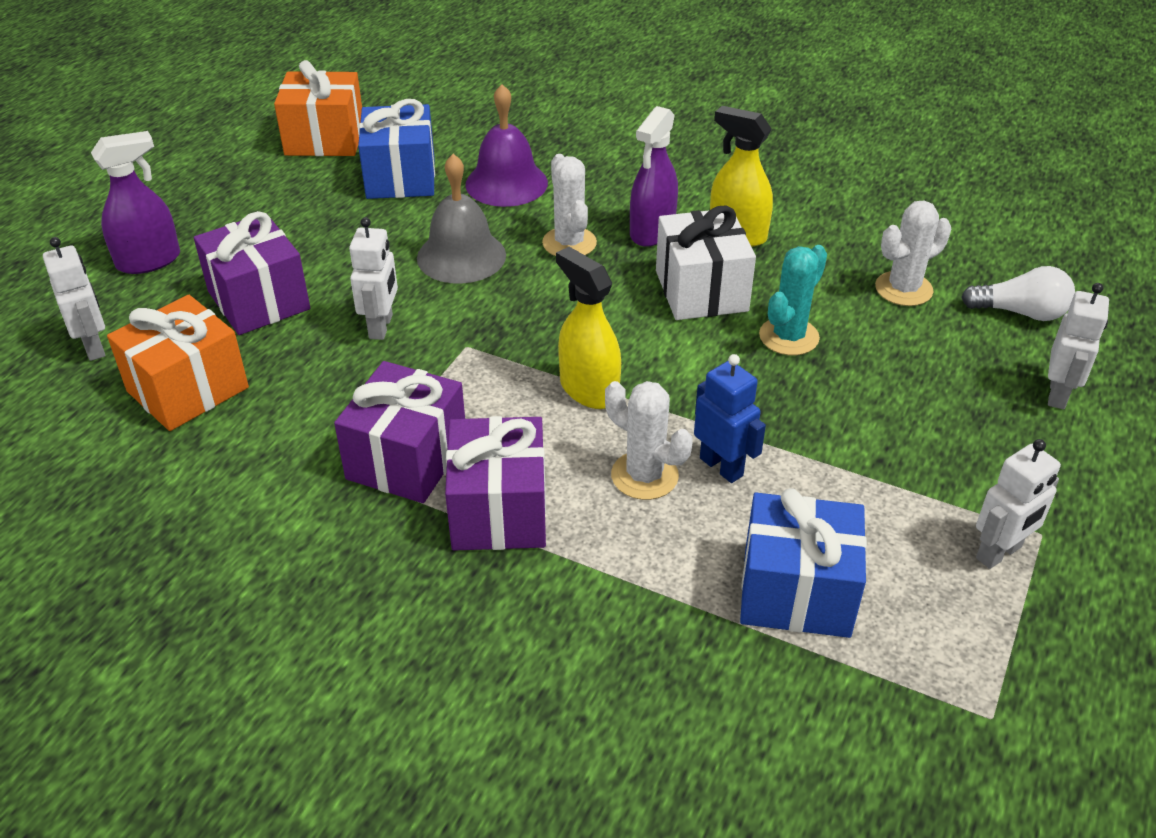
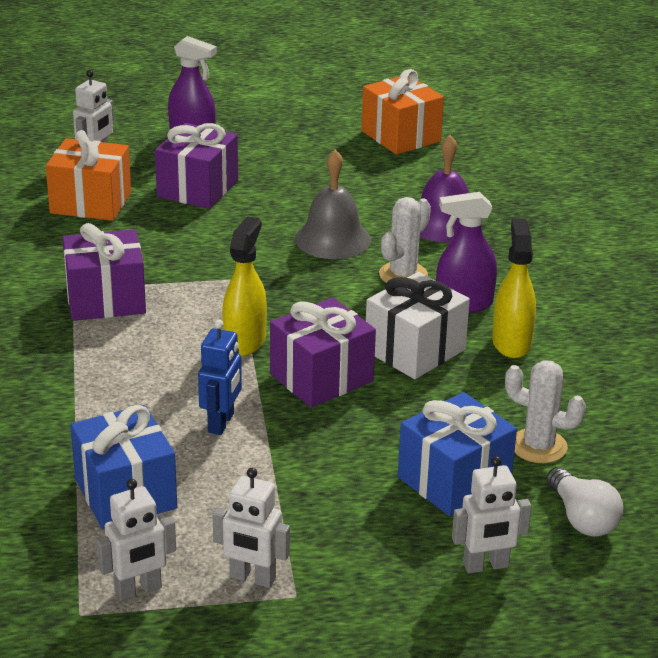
camera: 55 degrees right, 10 degrees down
(381, 327) = (221, 240): white robot -> white robot (138, 590)
(401, 177) = (394, 181): blue gift -> blue gift (454, 480)
(498, 511) = (91, 350): purple gift -> purple gift (321, 377)
(644, 476) = (180, 394): white cactus -> none
(789, 337) = (404, 408): turquoise cactus -> none

